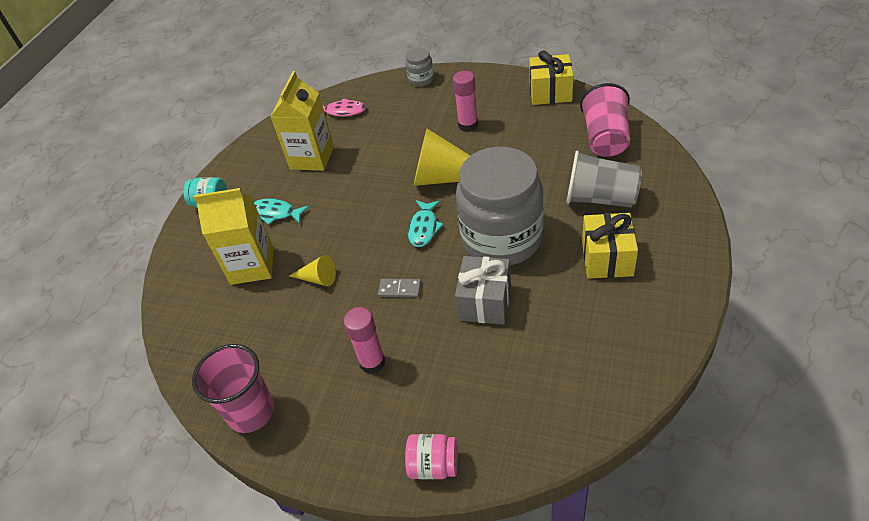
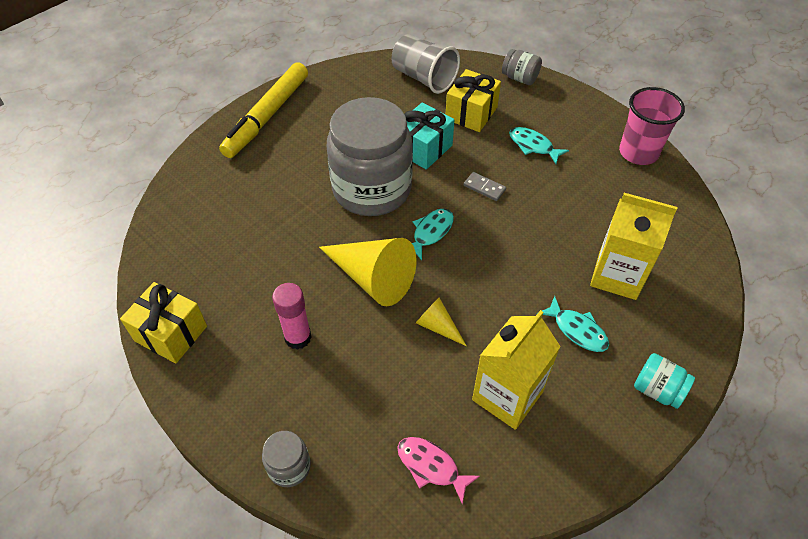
camera: 160 degrees left, 5 degrees up
(318, 278) = (553, 231): yellow cone -> yellow cone (438, 326)
(372, 362) = (533, 146): pink glue stick -> turquoise fish
(434, 465) = (520, 78): pink jar -> grey jar
(485, 302) = (423, 148): grey gift -> turquoise gift
(600, 198) = (262, 183): grey cup -> grey cup (423, 78)
(605, 138) = (190, 239): pink cup -> none
(607, 258) = (309, 137): yellow gift -> yellow gift (471, 113)
(672, 259) = (267, 116): none -> yellow marker

